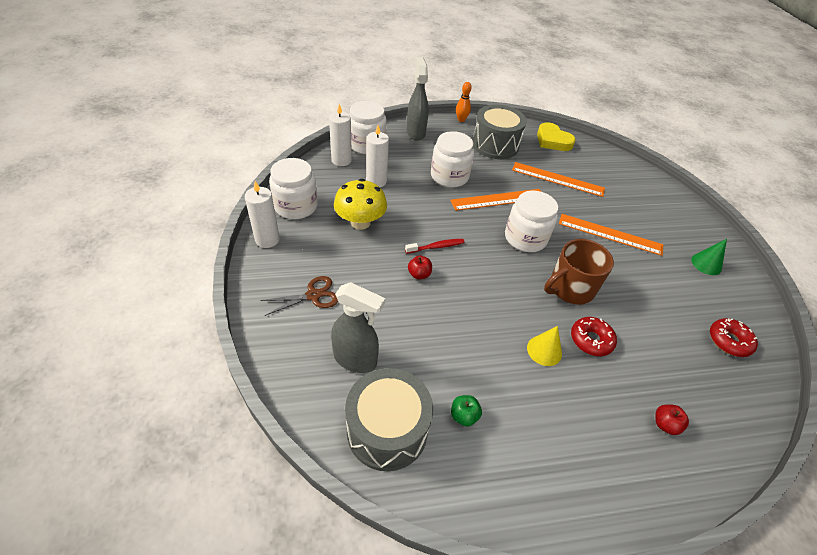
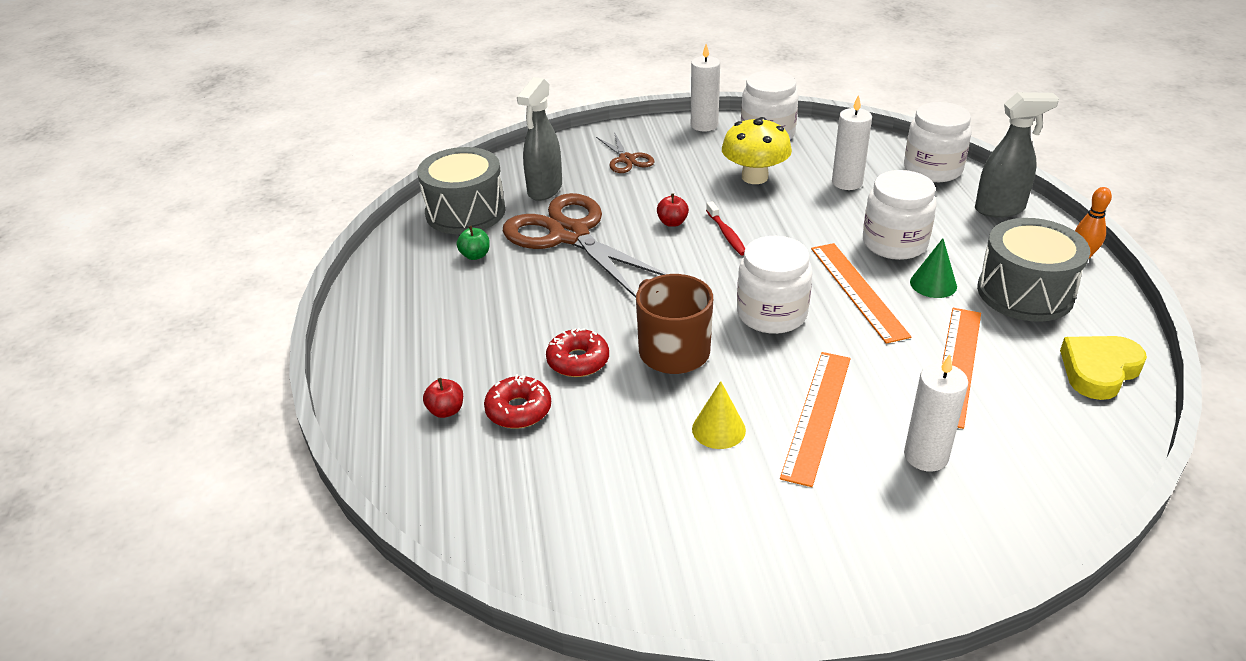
camera: 95 degrees right, 10 degrees down
(341, 160) = (880, 153): white candle -> white candle (926, 456)
(433, 341) = (570, 235): none -> brown scissors
(544, 350) = (559, 317): yellow cone -> yellow cone (718, 429)
(706, 264) = (775, 546): green cone -> green cone (933, 284)
(729, 341) = (584, 524): red donut -> red donut (518, 410)

